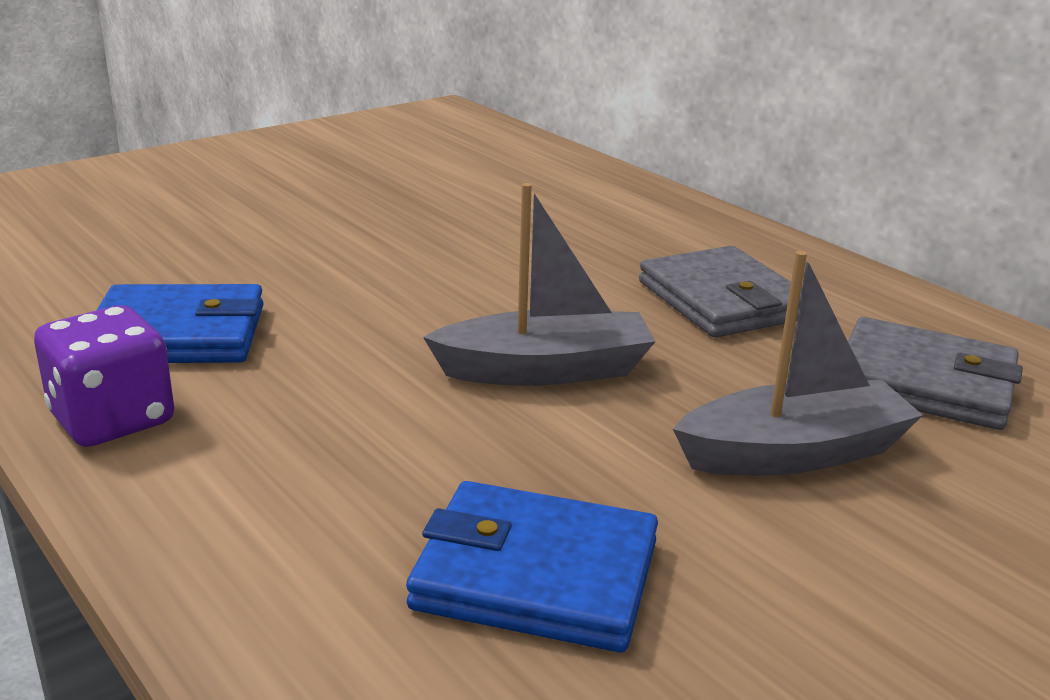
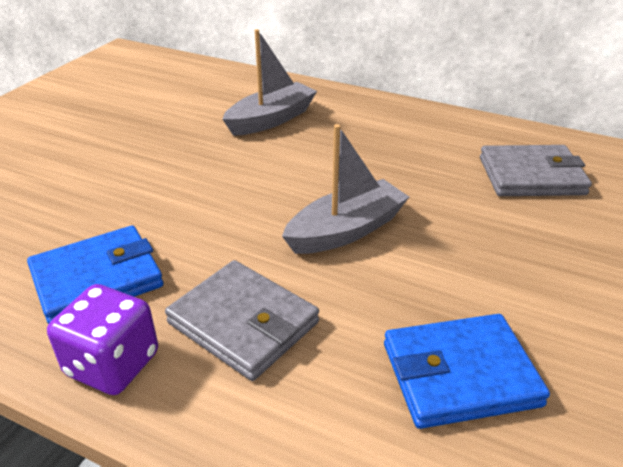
camera: 25 degrees left, 10 degrees up
(722, 300) = (396, 152): grey wallet -> grey wallet (243, 323)
(794, 453) = (512, 242): grey boat -> grey boat (271, 119)

